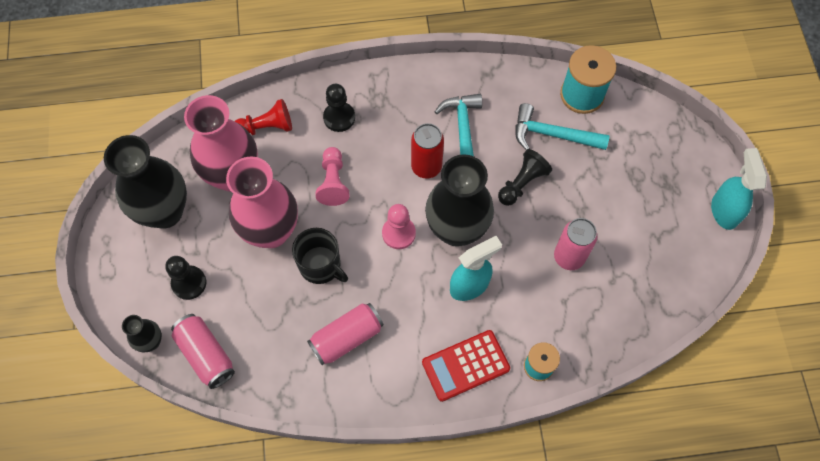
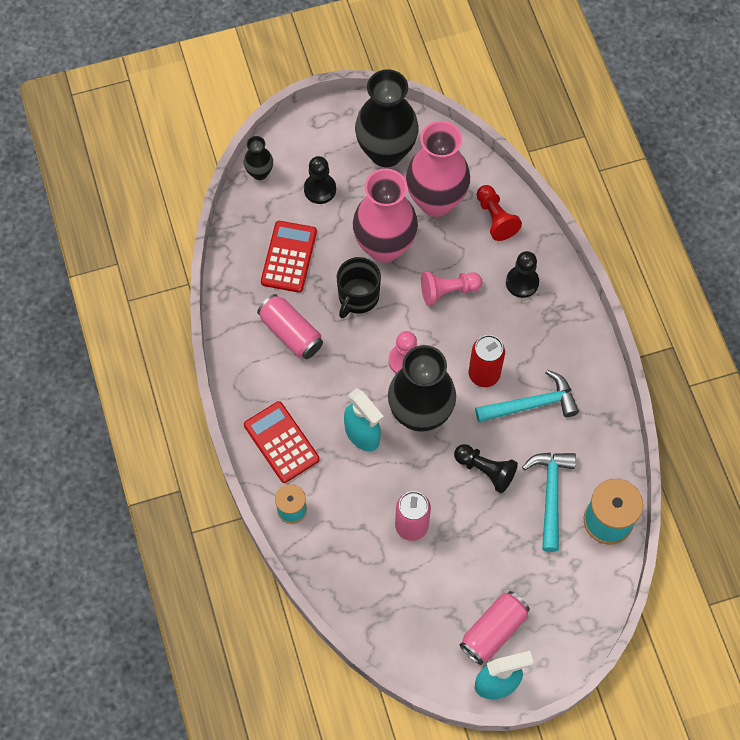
camera: 80 degrees right, 0 degrees up
(206, 354) = (255, 219): pink can -> pink can (493, 631)
(259, 326) = (289, 257): none -> red calculator

